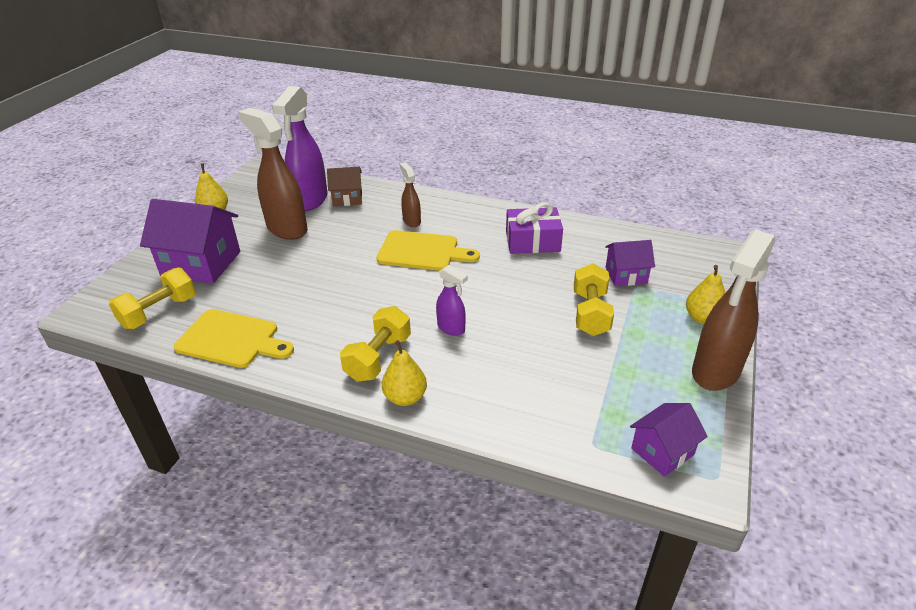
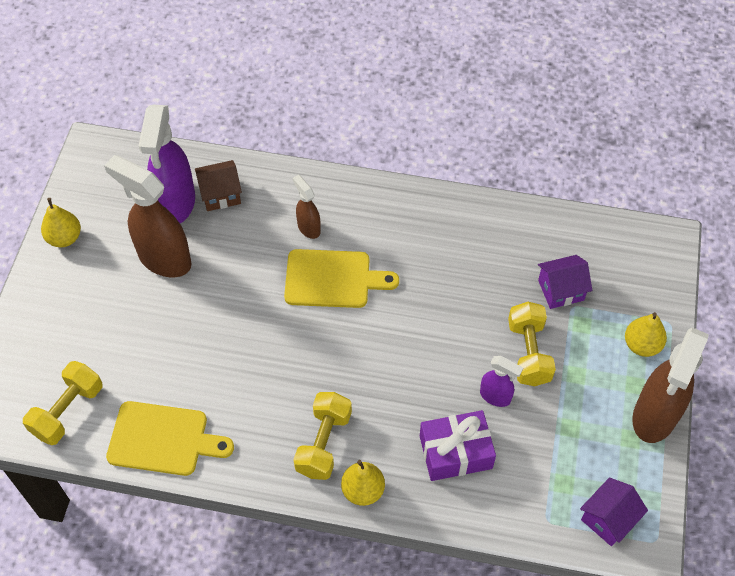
camera: 10 degrees left, 20 degrees up
(201, 263) = (84, 330): purple house -> none
(451, 328) = (389, 393): purple spray bottle -> purple spray bottle (495, 396)
(532, 241) = (454, 247): purple gift -> purple gift (455, 452)

